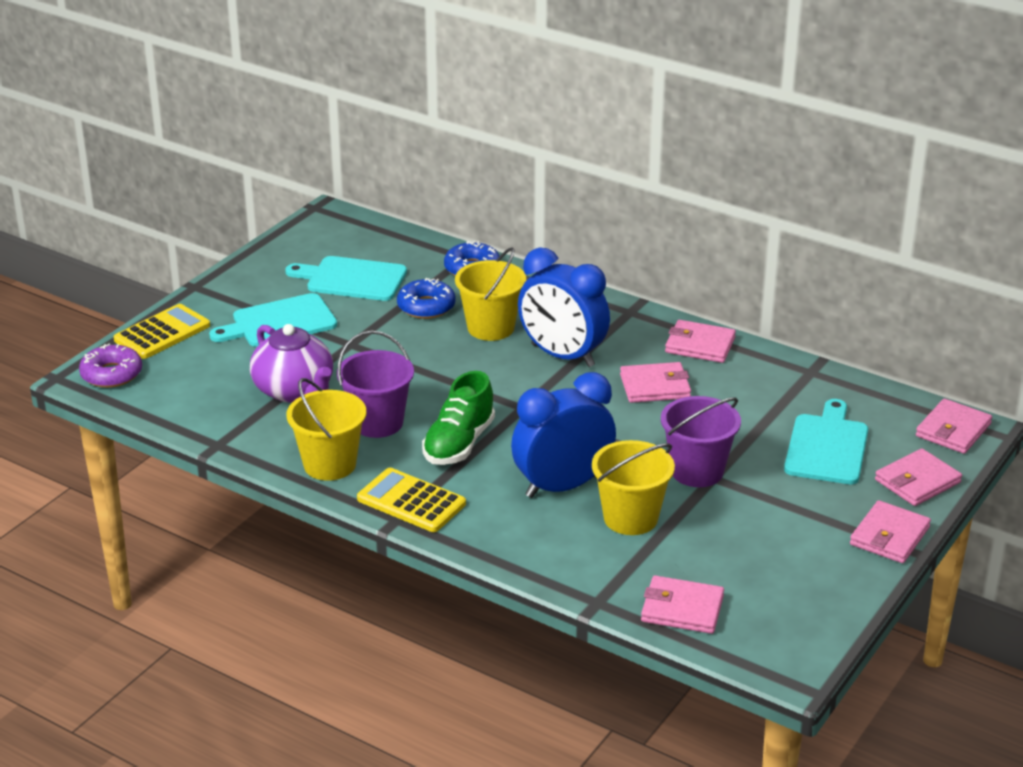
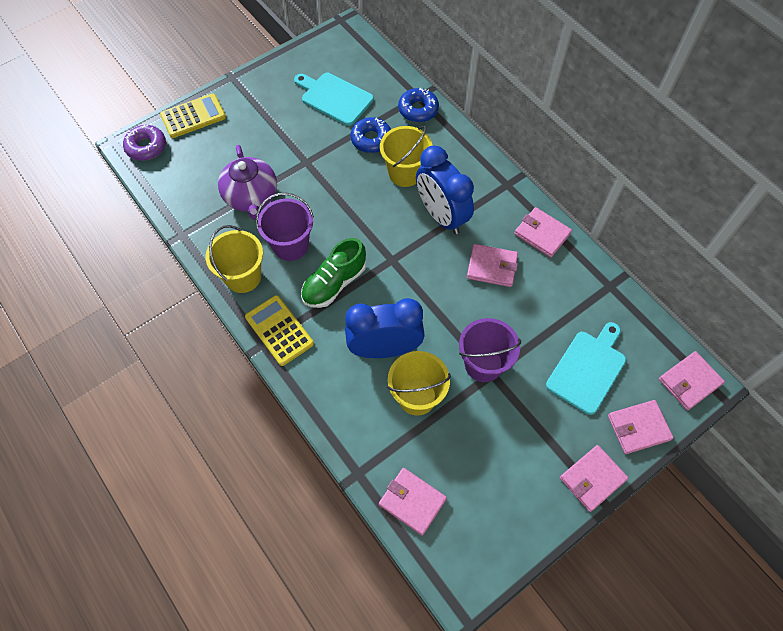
camera: 20 degrees right, 30 degrees up
(280, 322) = (270, 127): turquoise cutting board -> none

